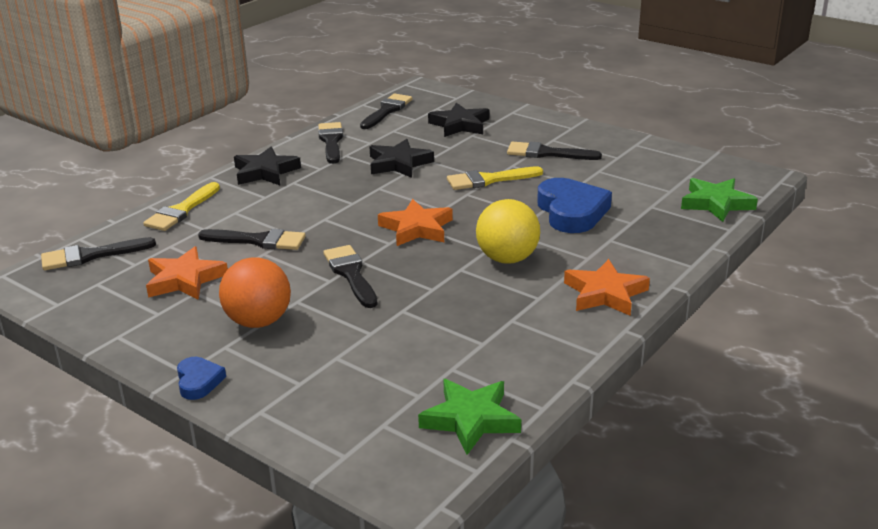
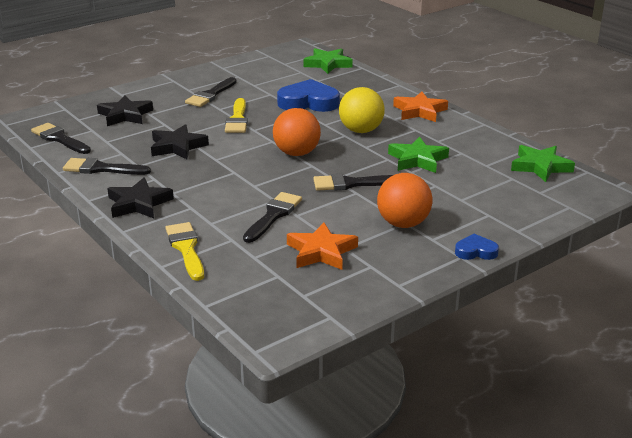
camera: 75 degrees left, 0 degrees up
(91, 255) = (246, 299): black brush -> none
(181, 210) = (186, 249): yellow brush -> yellow brush turned 150 degrees counterclockwise
(416, 228) = (296, 153): orange star -> orange ball
(440, 310) = (417, 160): none -> green star

